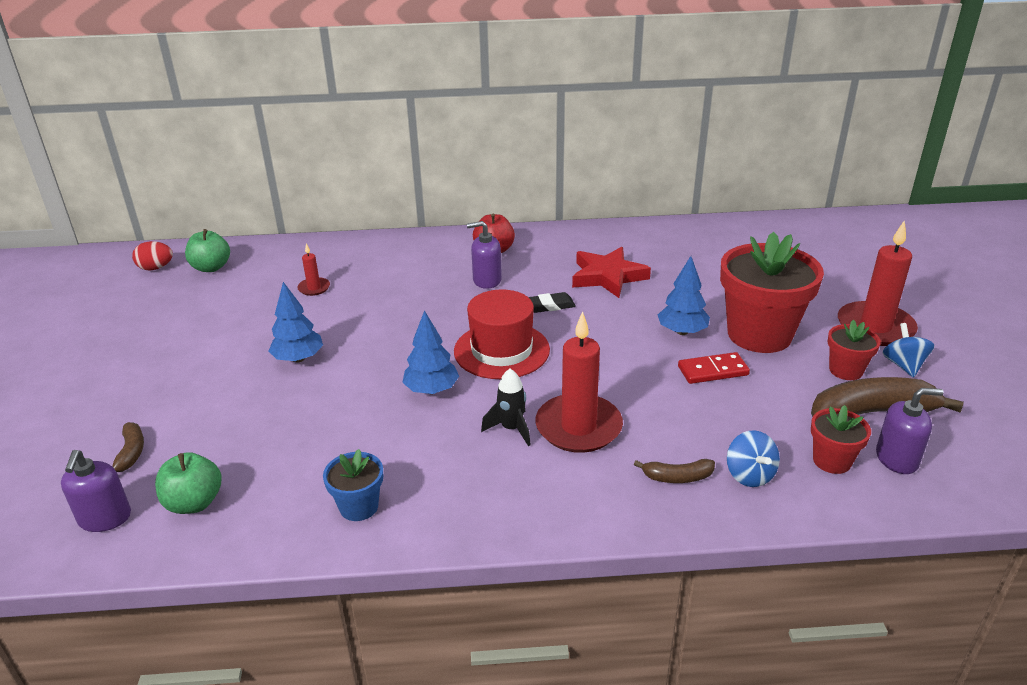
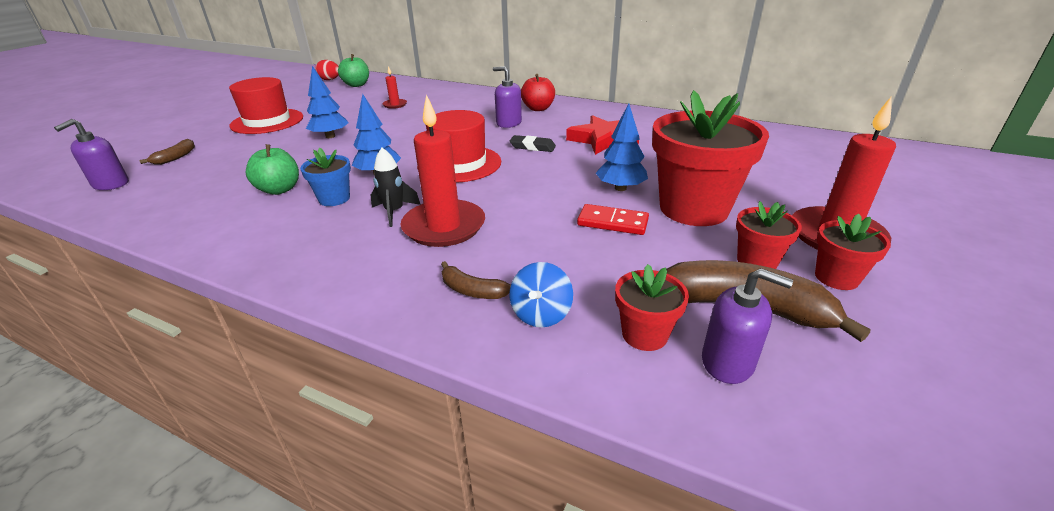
camera: 30 degrees right, 0 degrees up
(173, 361) = (267, 121): none -> red hat
(194, 503) = (159, 191): green apple -> green apple (279, 189)
(359, 507) = (230, 225): blue flower pot -> blue flower pot (334, 199)
(903, 365) = (836, 277): blue spinning top -> red flower pot

